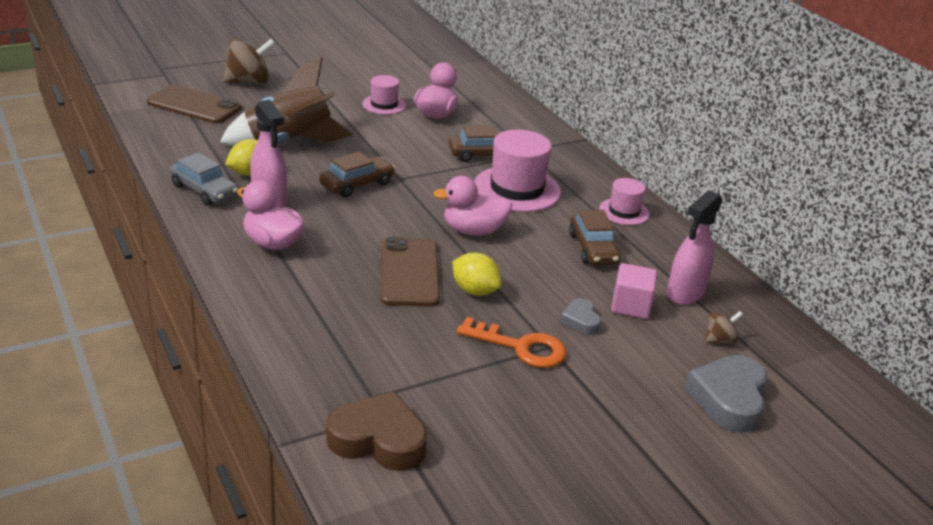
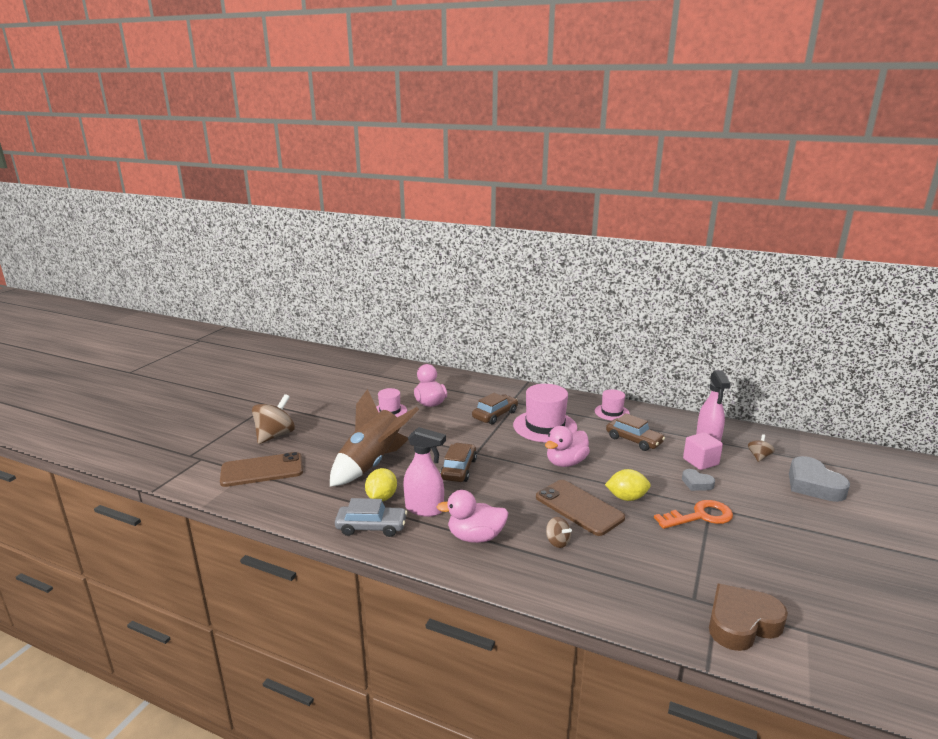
camera: 35 degrees left, 10 degrees down
(335, 286) = (557, 542): none -> brown spinning top

